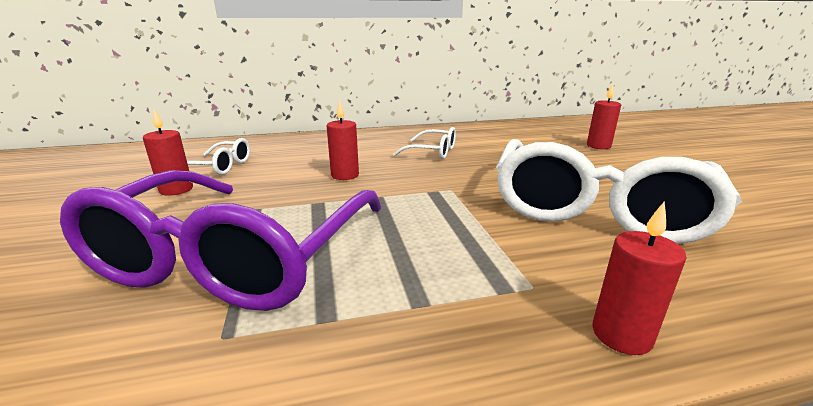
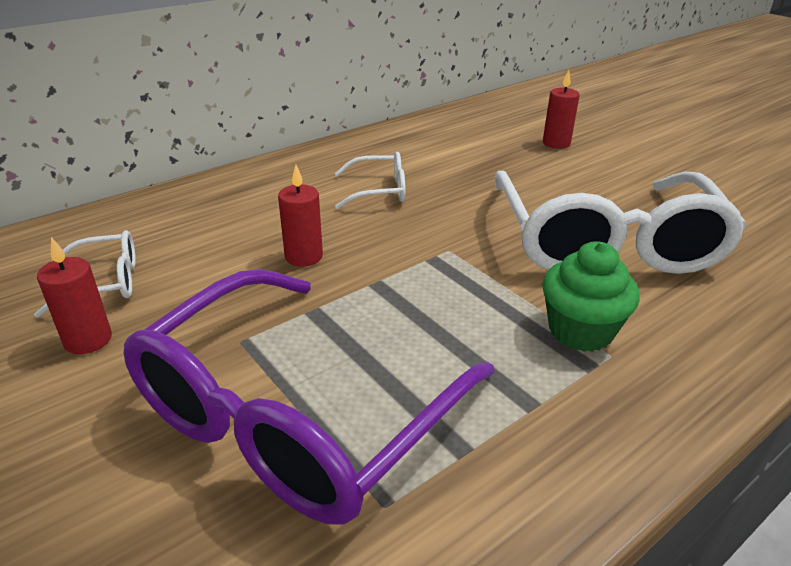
camera: 25 degrees left, 10 degrees up
(235, 257) = (296, 415): purple glasses -> purple glasses turned 45 degrees clockwise
(517, 261) = (580, 331): none -> green cupcake
(621, 334) = (701, 380): red candle -> none

